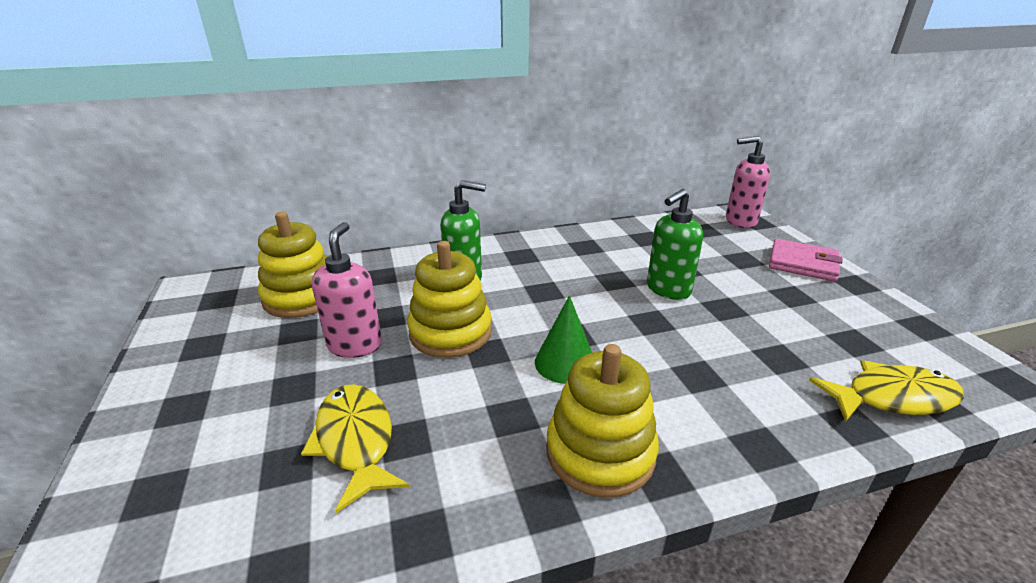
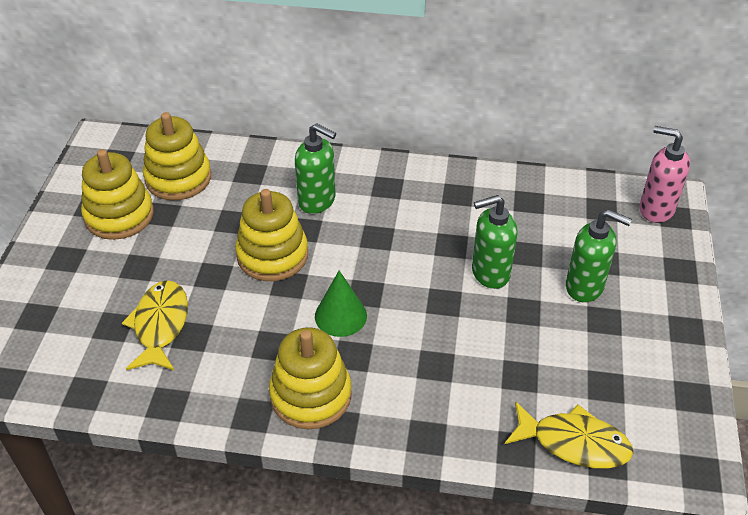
camera: 25 degrees right, 15 degrees up
(243, 345) = (119, 215): none -> yellow stacking toy
(355, 345) = (196, 243): pink soap dispenser -> none
(751, 278) = (585, 287): none -> green soap dispenser
(802, 263) = (659, 287): pink wallet -> none

